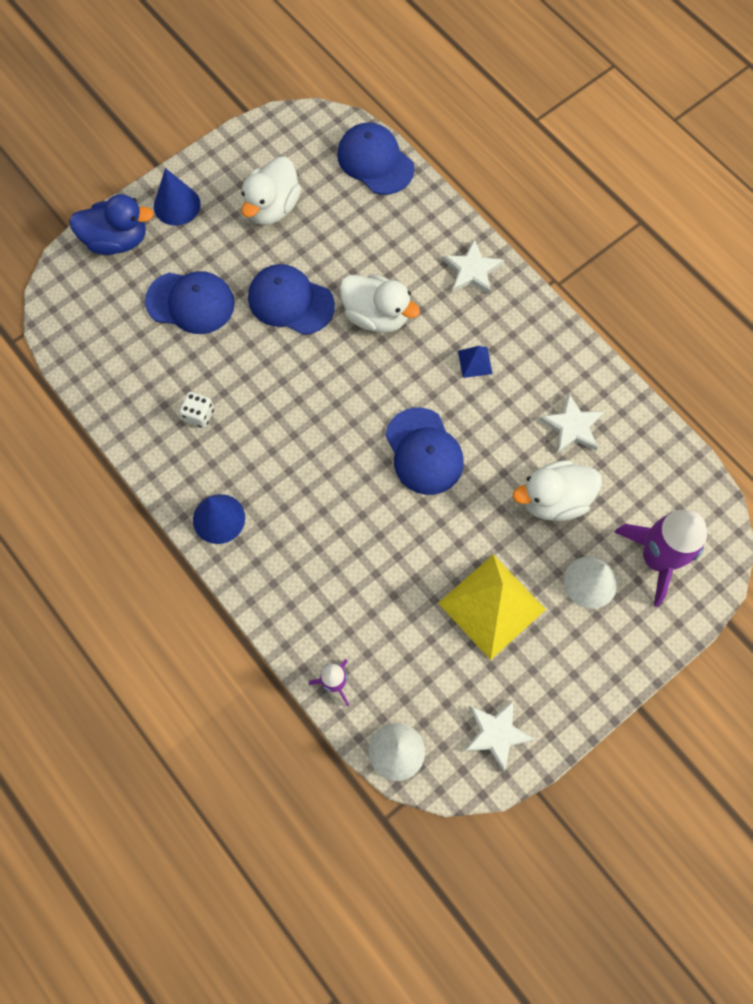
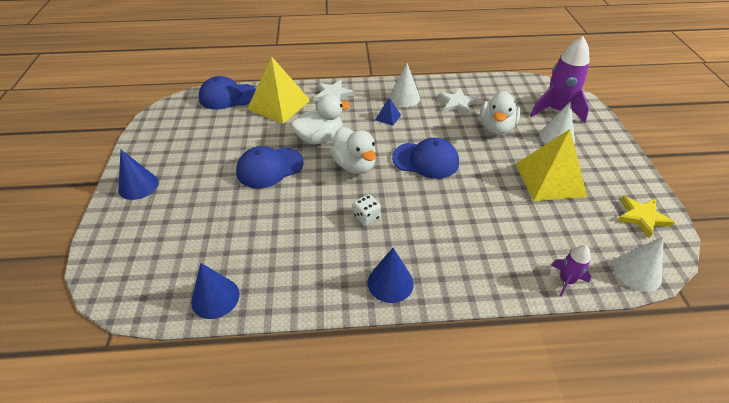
camera: 55 degrees left, 25 degrees down
(104, 383) = (215, 297): none -> blue cone
(117, 240) = (119, 229): blue duck -> none
(190, 302) = (213, 214): blue cap -> none
(199, 415) = (299, 252): white dice -> white dice (366, 217)
(272, 207) = (200, 146): white duck -> white duck (354, 165)
(403, 226) = (279, 104): none -> yellow pyramid
(496, 734) = (642, 217): white star -> yellow star
(533, 356) = (404, 98): none -> white cone

